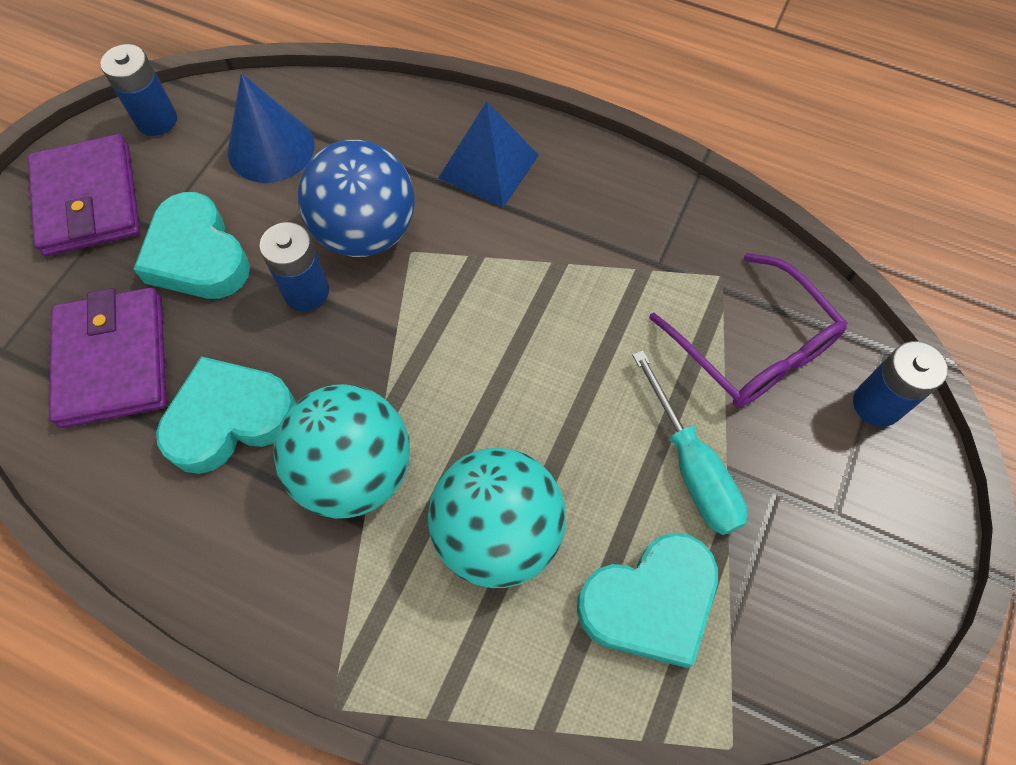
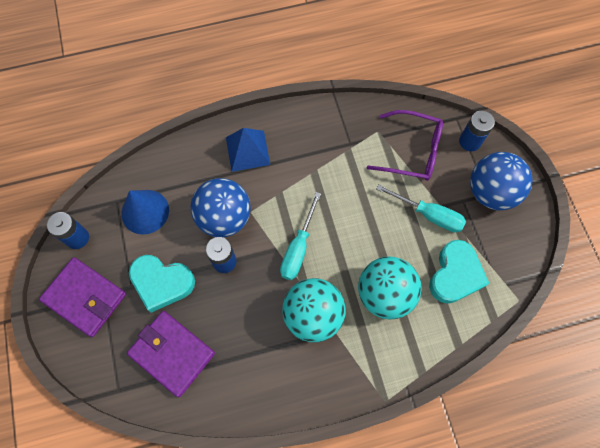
camera: 40 degrees left, 5 degrees up
(230, 419) = (245, 336): turquoise heart -> none
(429, 355) = (298, 248): none -> turquoise screwdriver
(843, 516) = (491, 192): none -> blue ball

